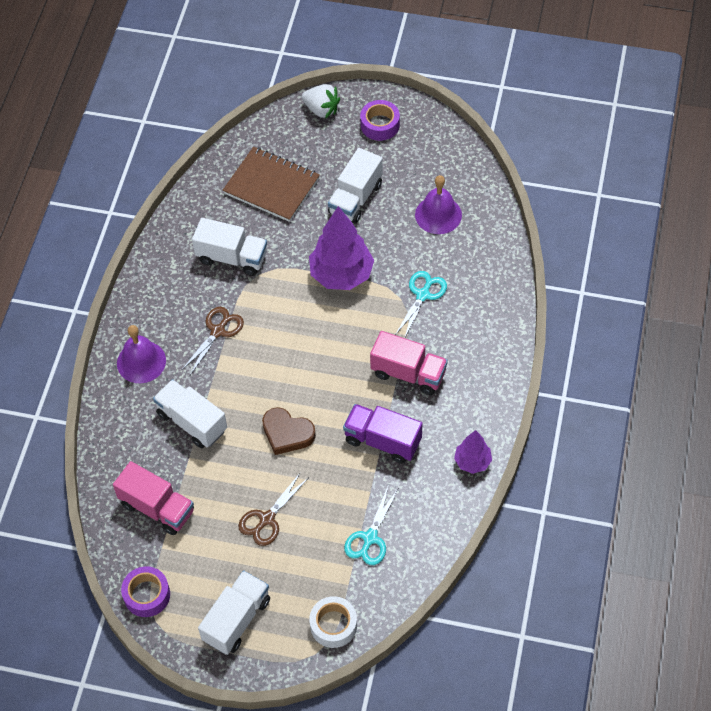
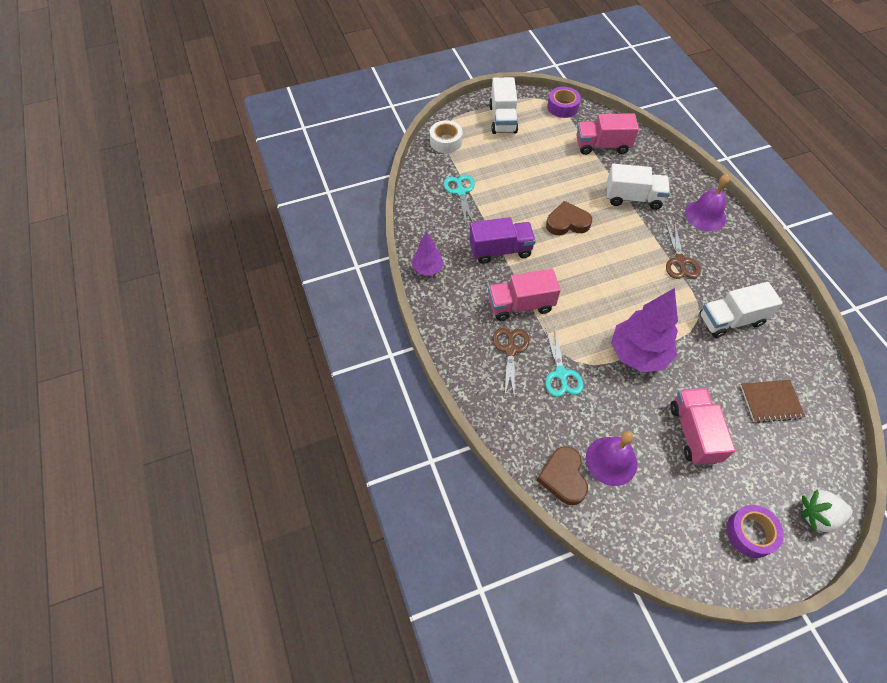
camera: 145 degrees right, 0 degrees up
(266, 519) = (533, 171): brown scissors -> brown scissors (510, 350)
(271, 186) = (770, 402): brown notebook -> brown notebook, size x0.63
(355, 198) = (693, 433): white truck -> pink truck
(485, 223) = (563, 477): none -> brown heart

